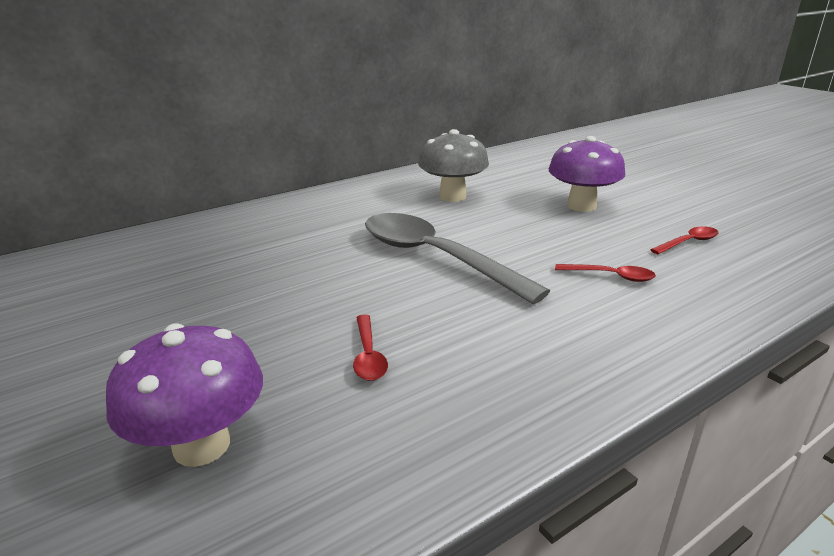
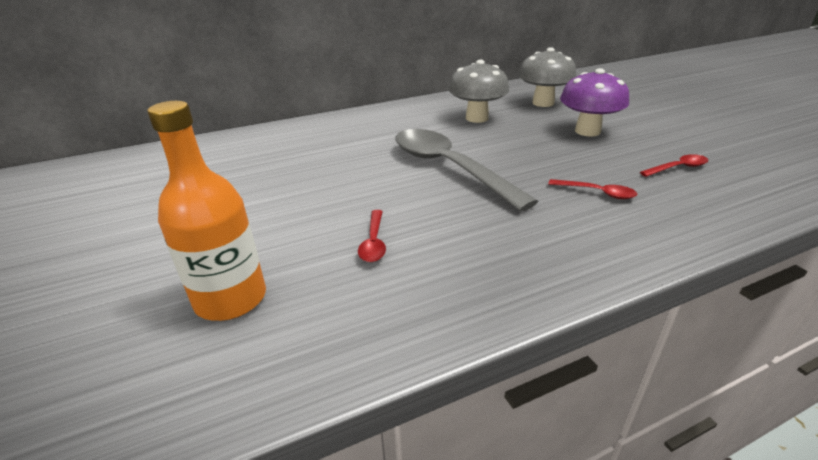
camera: 10 degrees right, 5 degrees up
(202, 445) = (231, 299): purple mushroom -> orange bottle
(523, 175) = (543, 103): none -> grey mushroom

